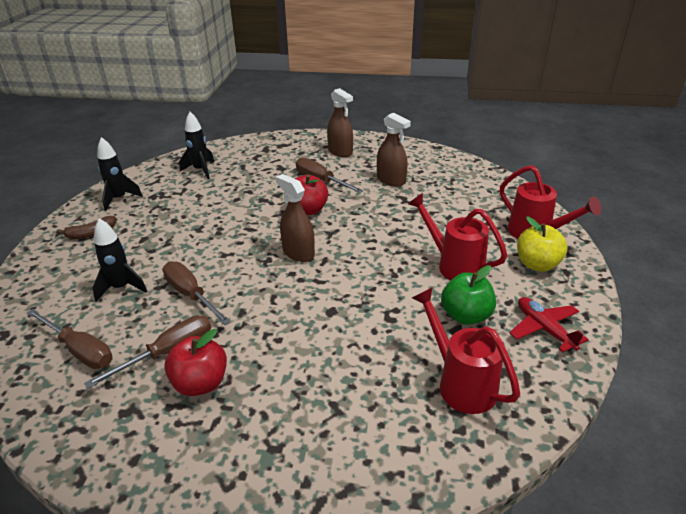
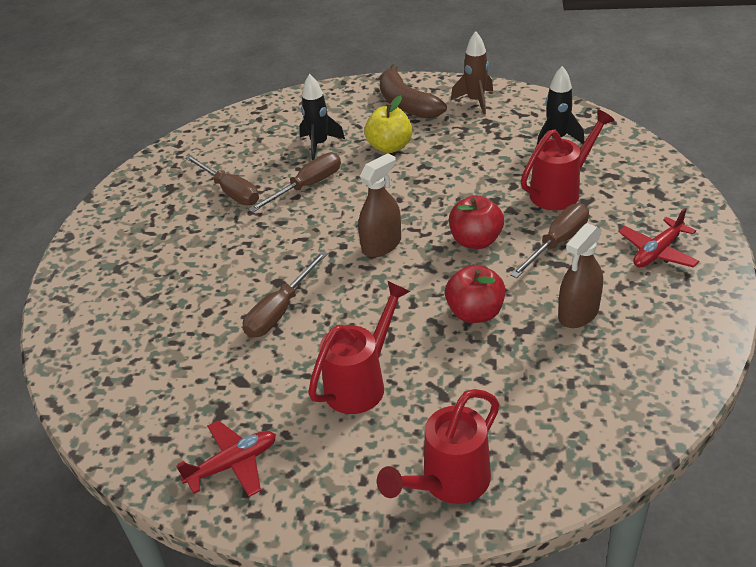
camera: 90 degrees right, 5 degrees up
(79, 350) = (239, 147): brown screwdriver -> brown screwdriver (280, 311)
(91, 233) = (406, 104): brown banana -> brown banana, size x1.78
(119, 199) = (475, 101): black rocket -> brown rocket
(200, 383) = (192, 216): red apple -> red apple (475, 313)
(340, 151) = (657, 252): brown spray bottle -> red plane
(461, 383) = (162, 383): red watering can -> red watering can (560, 191)
(466, 316) = (262, 391): green apple -> none
(537, 264) = (365, 474): yellow apple -> yellow apple (390, 147)

